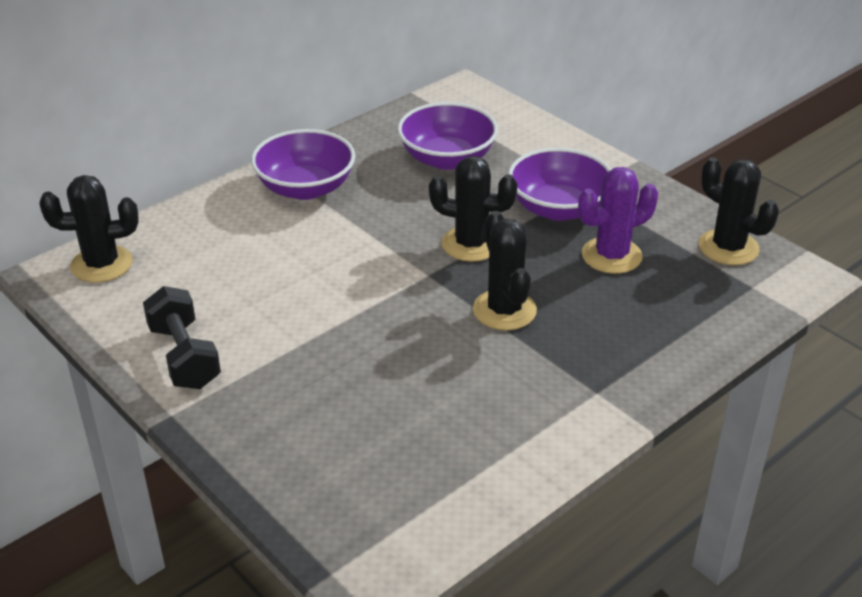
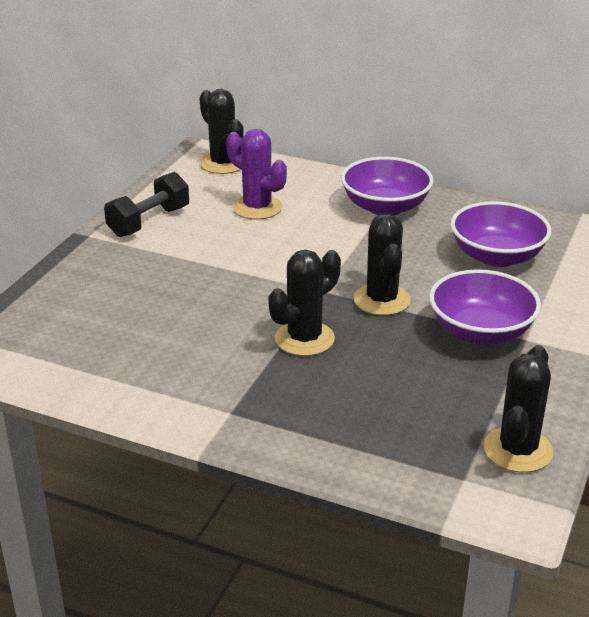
camera: 65 degrees right, 5 degrees down
(611, 256) = (434, 378): purple cactus -> purple cactus (257, 208)

